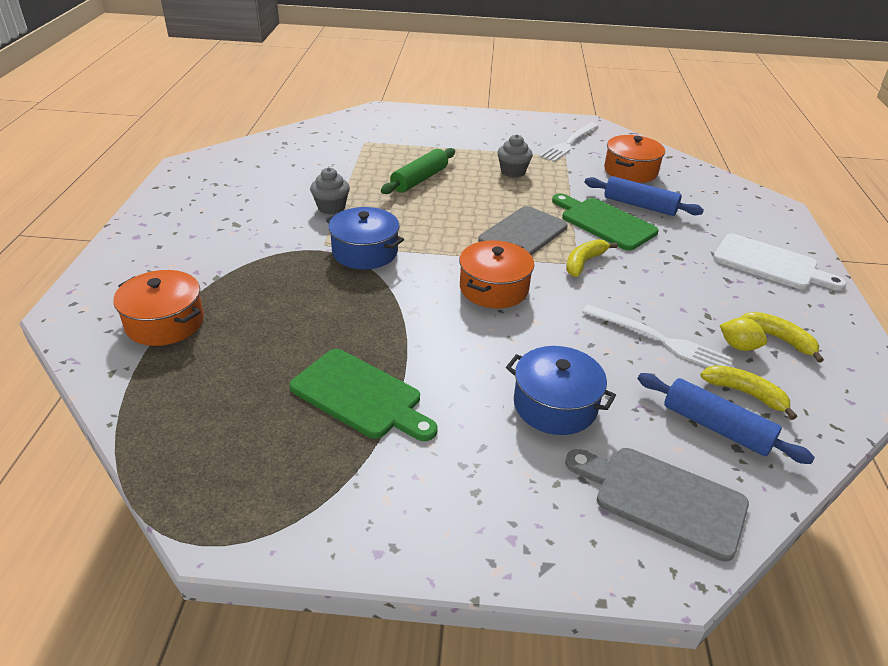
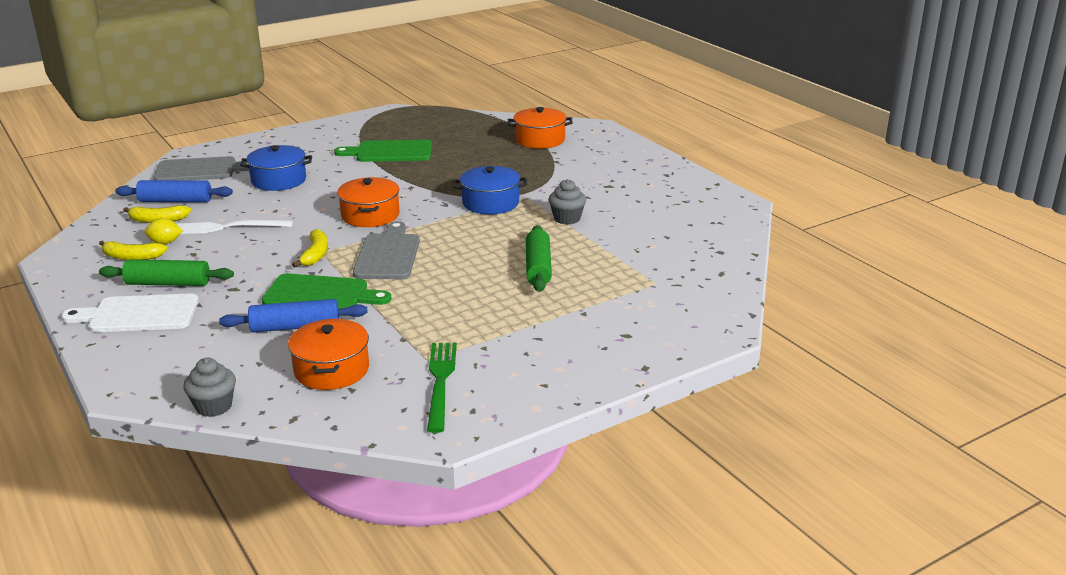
camera: 145 degrees right, 10 degrees down
(513, 172) = (462, 312): grey cupcake -> grey cupcake (214, 406)
(569, 143) = (440, 382): white fork -> green fork
(739, 287) = (168, 283): none -> green rolling pin

